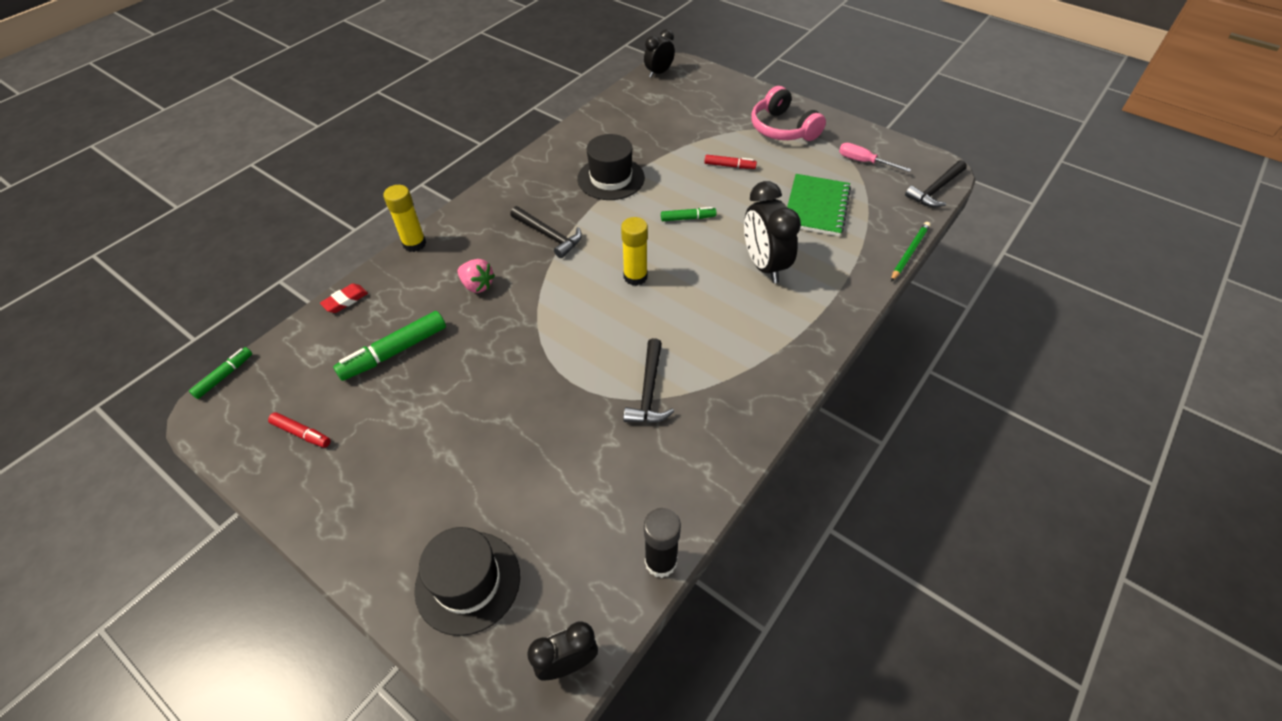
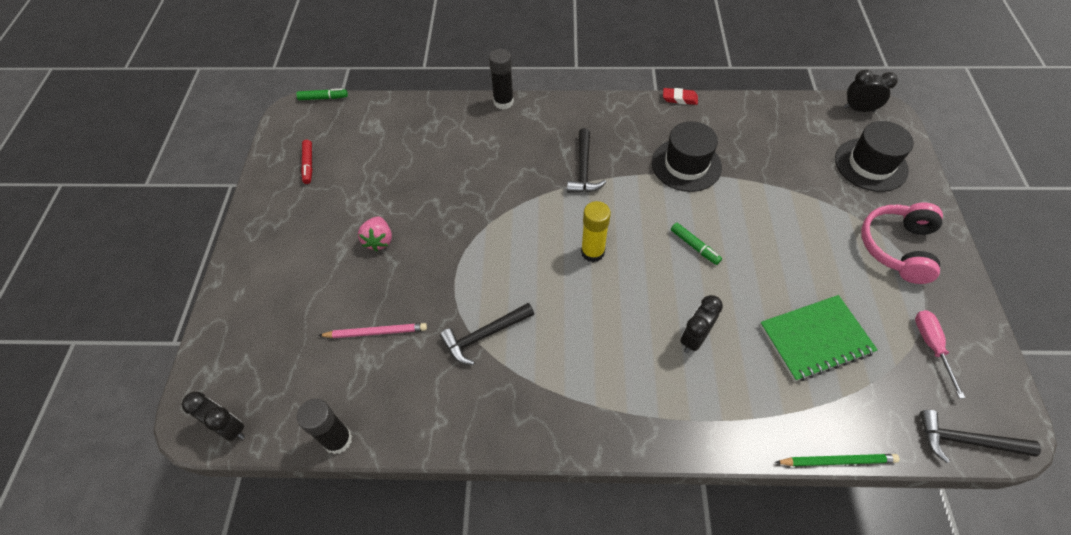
camera: 55 degrees right, 5 degrees up
(345, 300) = (424, 106): red eraser -> red eraser (679, 99)
(394, 352) = (402, 162): green marker -> none
(414, 244) = (503, 102): yellow glue stick -> black glue stick
(468, 582) = (256, 329): black hat -> black hat (870, 165)
(477, 285) = (496, 163): pink strawberry -> pink strawberry (379, 240)
(571, 472) = (376, 332): none -> pink pencil
(729, 166) = (794, 237): red marker -> none
(764, 265) = (694, 338): black clock -> black clock, size x0.62

